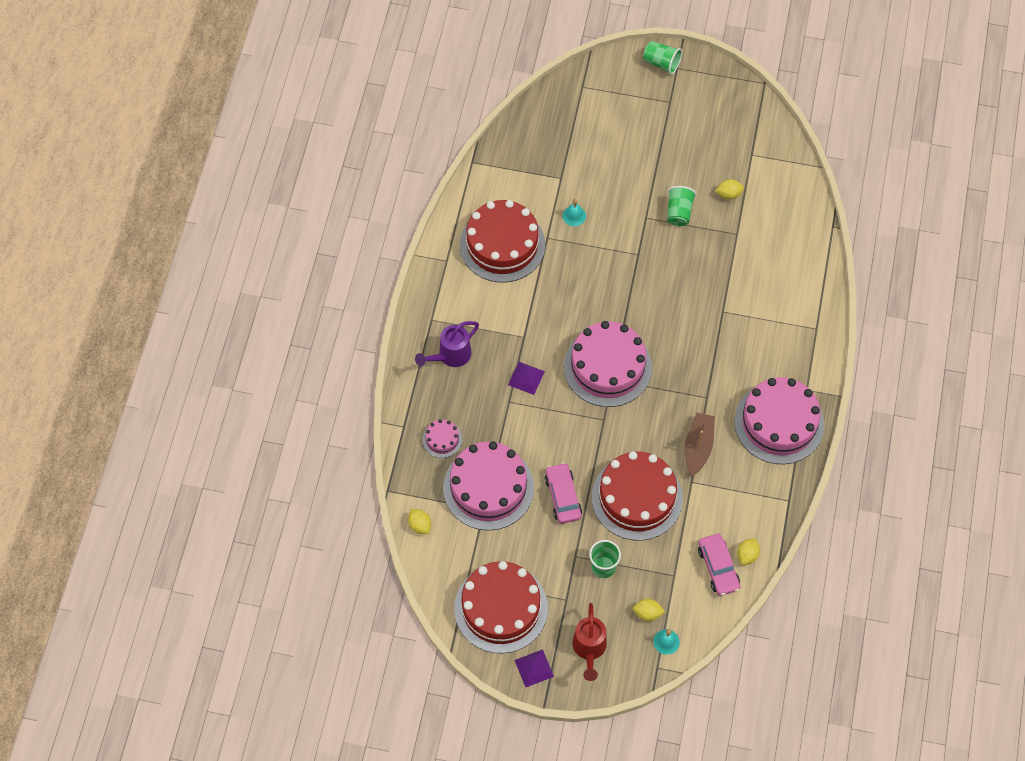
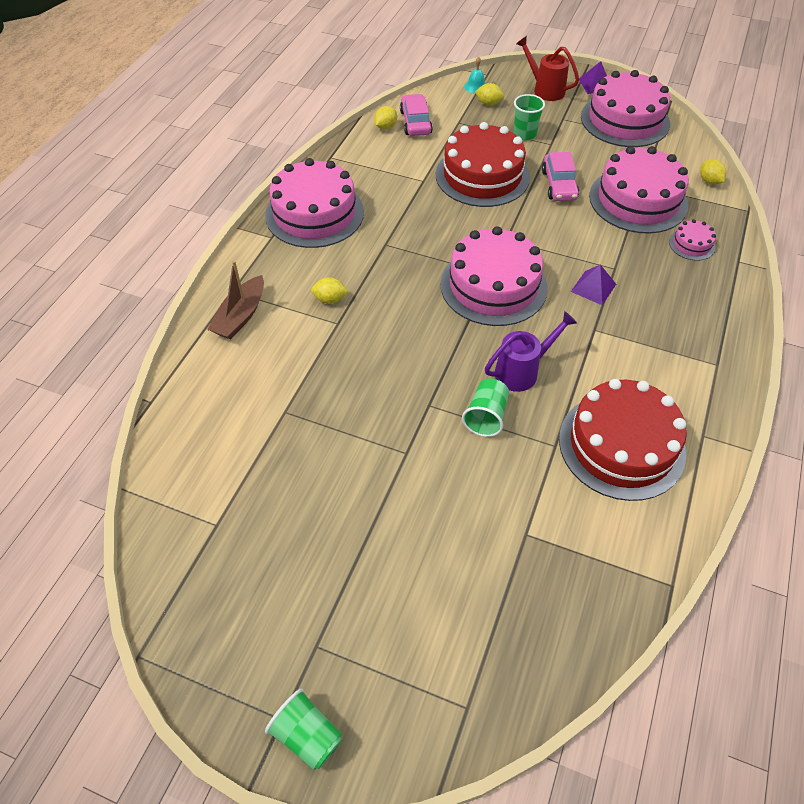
camera: 170 degrees left, 10 degrees down
(451, 356) = (688, 321): purple watering can -> purple watering can (522, 371)
(501, 608) = (625, 120): red cake -> pink cake
(574, 216) = (512, 471): turquoise bell -> none
(589, 649) = (545, 90): red watering can -> red watering can turned 60 degrees counterclockwise
(679, 212) = (356, 453): green cup -> green cup (486, 417)
(698, 447) = (408, 205): brown boat -> brown boat (240, 316)
(728, 194) = (275, 468): yellow lemon -> yellow lemon (330, 299)

